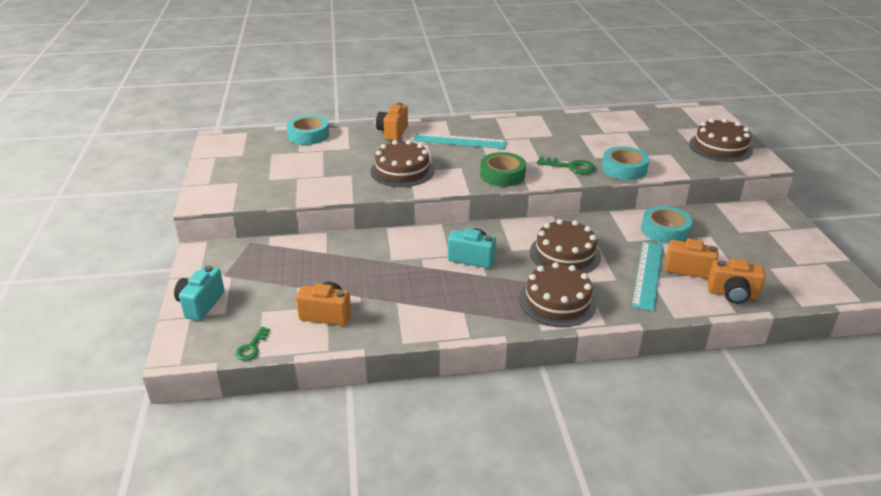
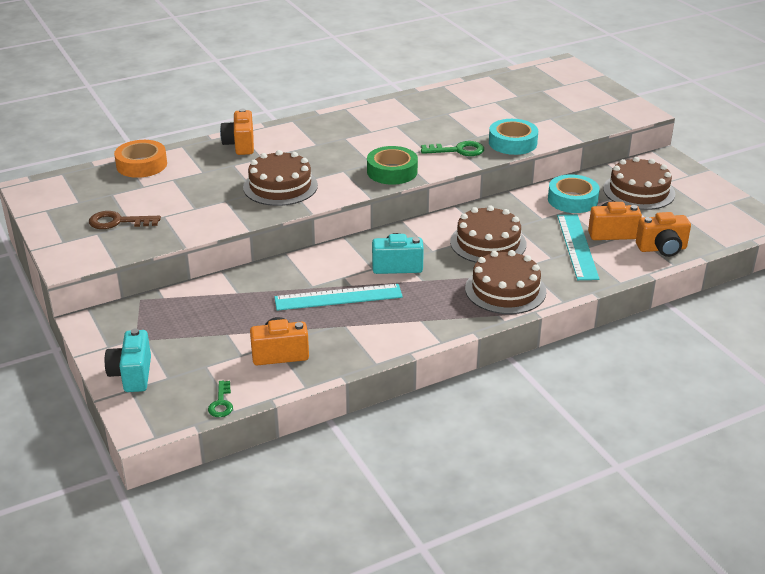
camera: 20 degrees left, 0 degrees up
(260, 176) = (118, 222): none -> brown key
(308, 135) = (141, 165): turquoise tape -> orange tape
(459, 141) = (322, 142): turquoise ruler -> turquoise ruler (338, 297)
(720, 147) = (595, 103): brown cake -> brown cake (639, 191)

